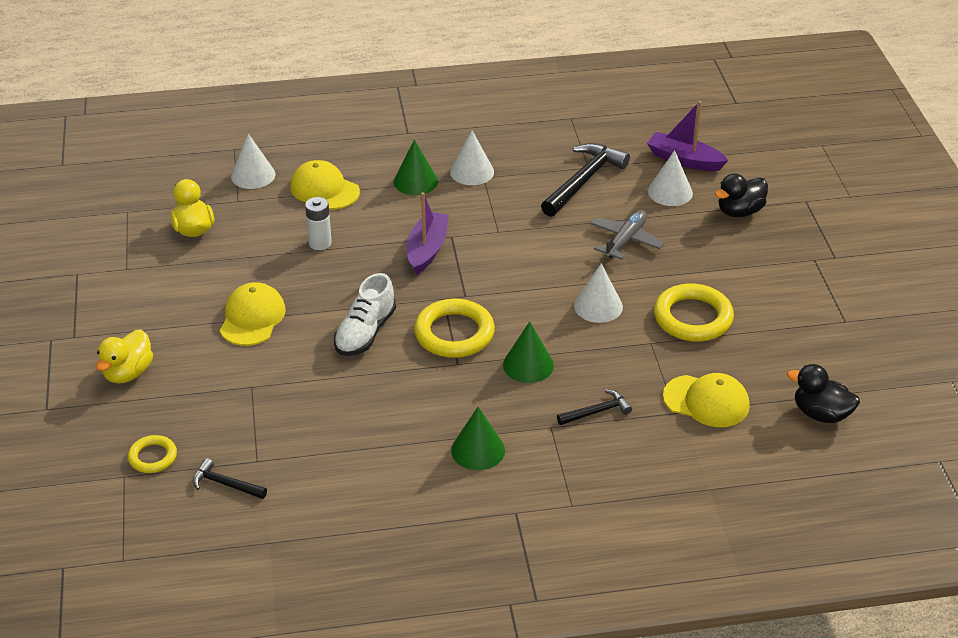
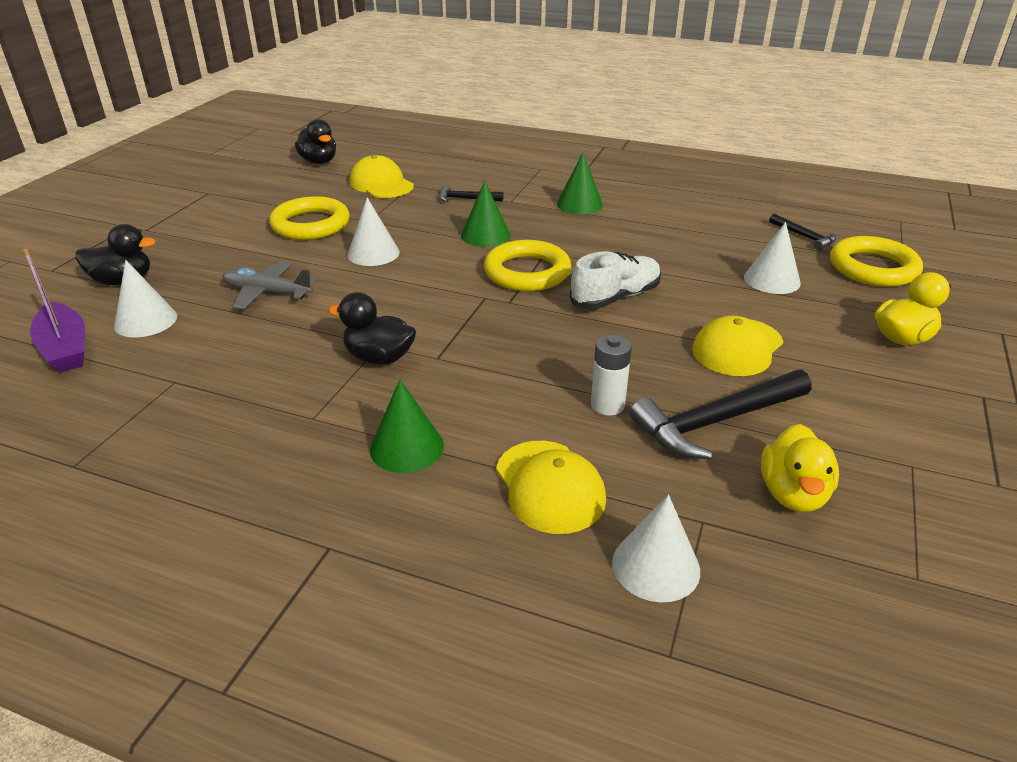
camera: 150 degrees left, 5 degrees down
(153, 457) = (873, 268): yellow ring -> yellow ring, size x1.80
(427, 250) = (480, 352): purple boat -> none
(472, 172) = (317, 432): white cone -> white cone (772, 280)
(487, 223) = (379, 358): none -> black duck
(584, 181) = (207, 366): black hammer -> black hammer (715, 421)
(625, 240) = (267, 293): grey plane -> grey plane turned 45 degrees clockwise

